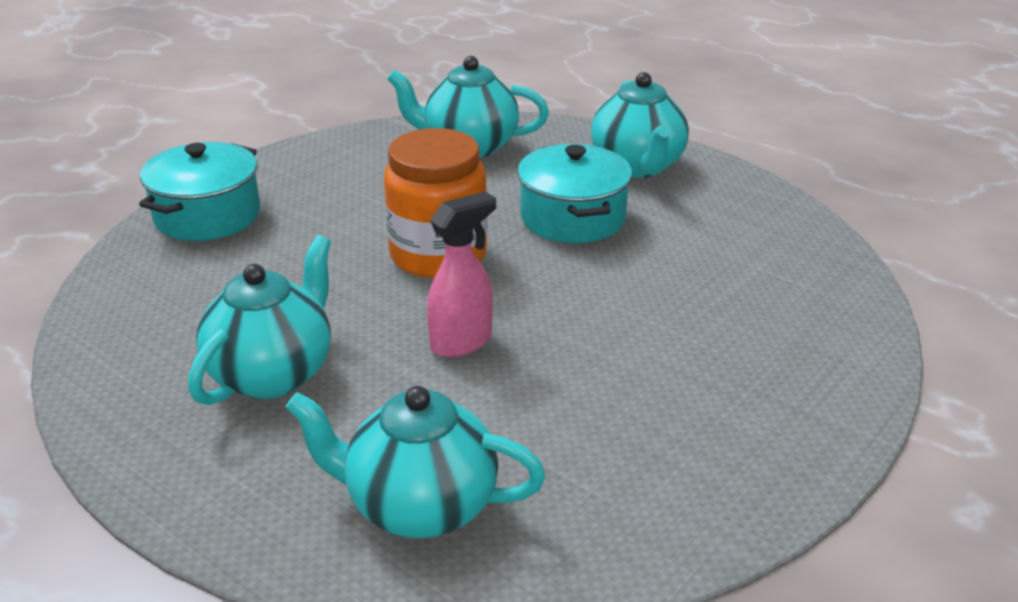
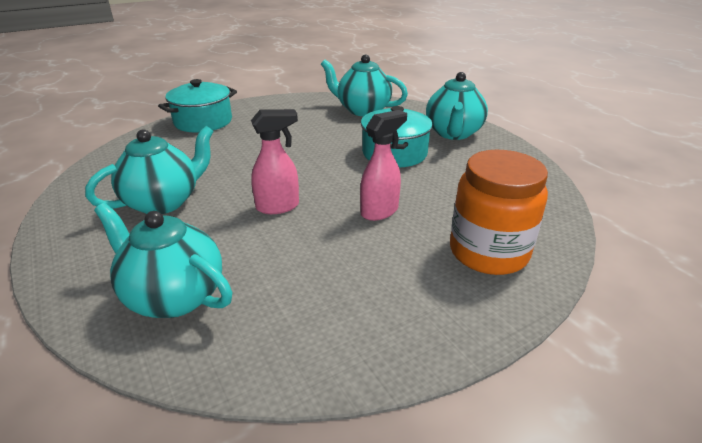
camera: 20 degrees right, 0 degrees up
(438, 255) = (302, 159): orange jar -> orange jar (488, 252)
(614, 317) = (380, 211): none -> pink spray bottle

